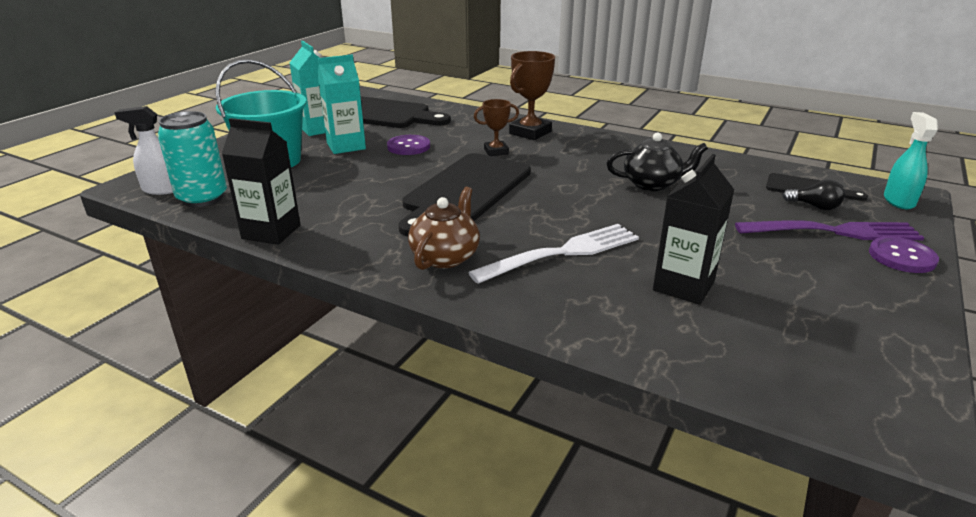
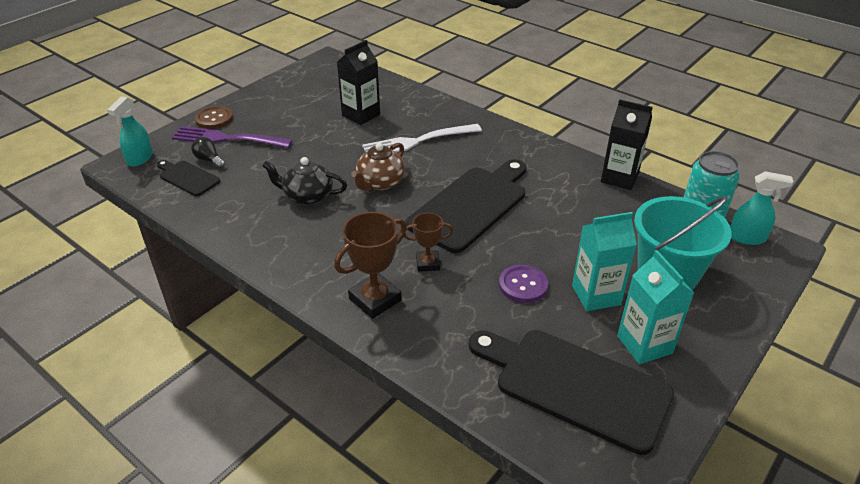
camera: 170 degrees left, 10 degrees up
(162, 189) = (747, 238): white spray bottle -> turquoise spray bottle
(445, 257) = (494, 146): brown teapot -> brown teapot (380, 183)
(902, 257) = (214, 119): purple button -> brown button

